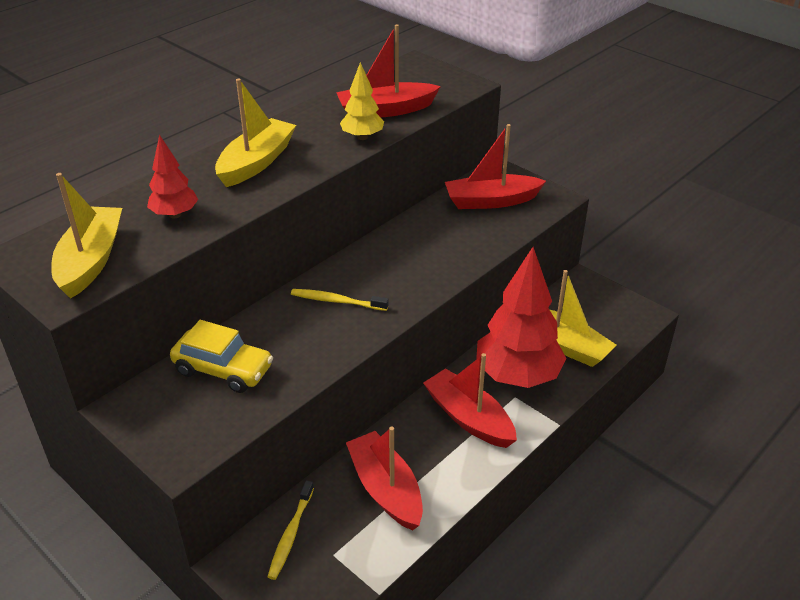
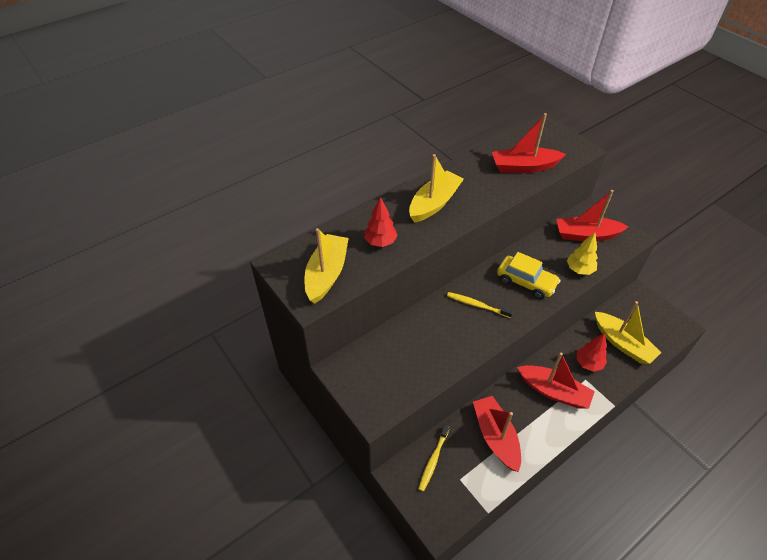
camera: 10 degrees right, 10 degrees up
(223, 369) = (402, 349): yellow car -> yellow car (526, 282)
(362, 137) = (507, 189): yellow tree -> yellow tree (579, 270)
(469, 418) = (553, 391): red boat -> red boat turned 150 degrees clockwise
(517, 376) = (588, 363): red tree -> red tree, size x0.50

